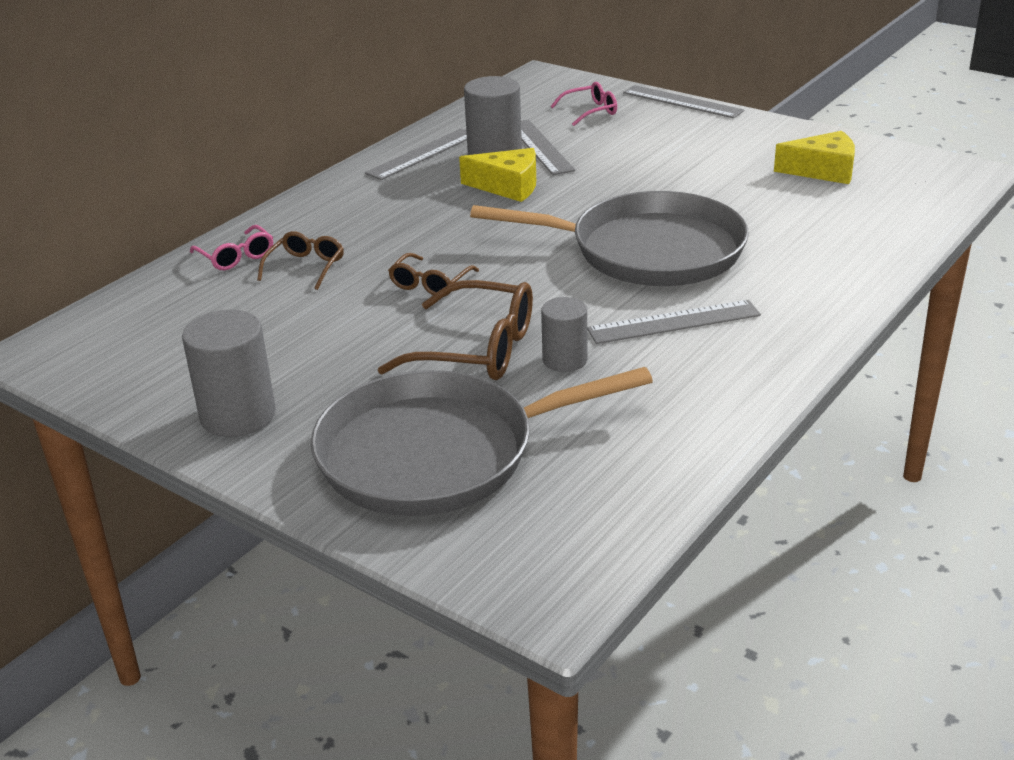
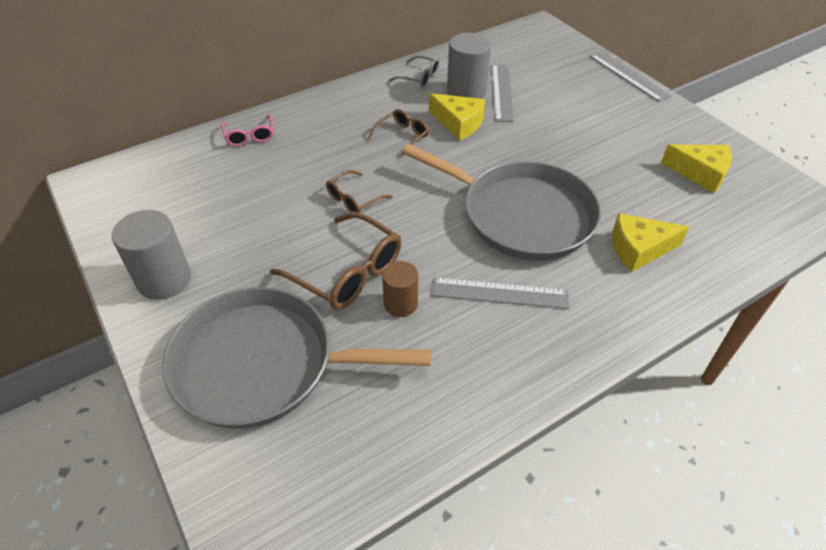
camera: 20 degrees right, 15 degrees up
(306, 267) = (285, 158): brown glasses -> brown glasses (402, 136)
(422, 154) = (419, 77): grey ruler -> grey glasses
(565, 360) = (400, 304): grey cylinder -> brown cylinder
(590, 111) = (556, 68): pink glasses -> none
(801, 249) = (639, 249): none -> yellow cheese

